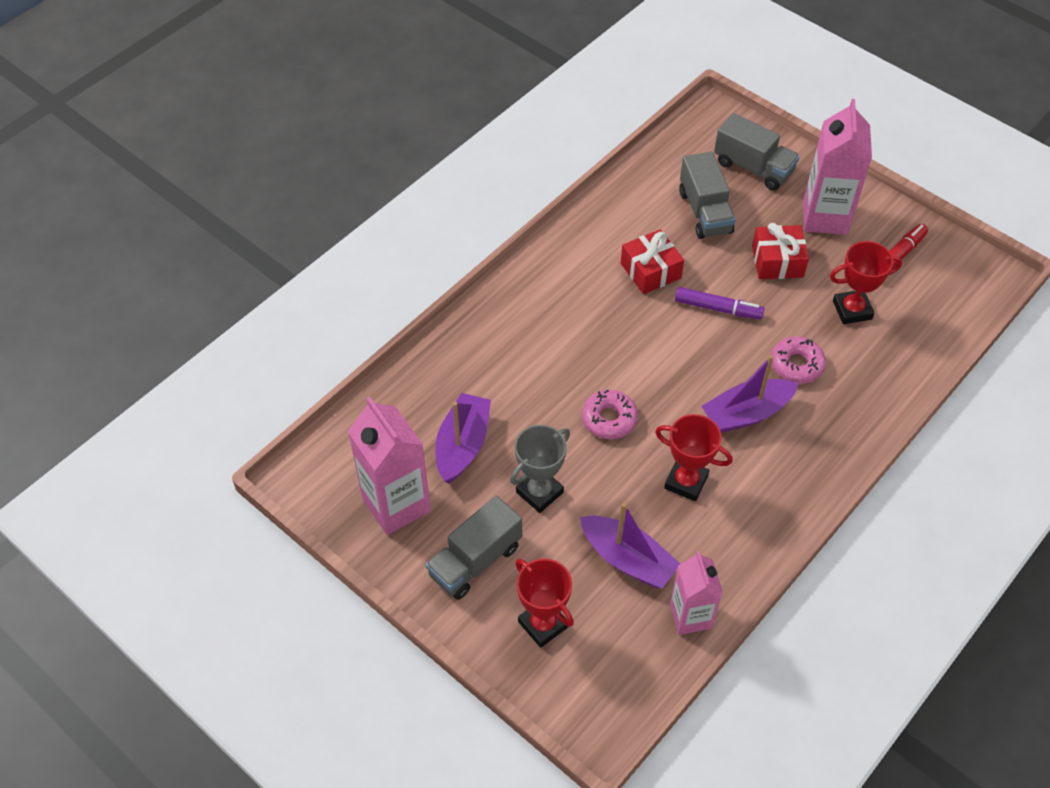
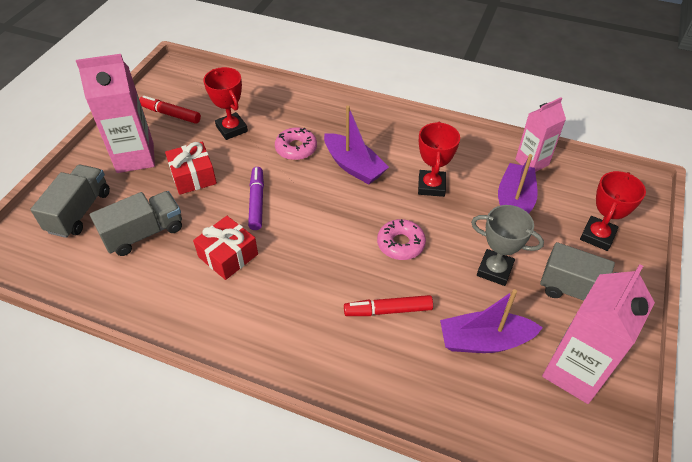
camera: 110 degrees left, 5 degrees down
(531, 379) = (388, 310): none -> red marker

